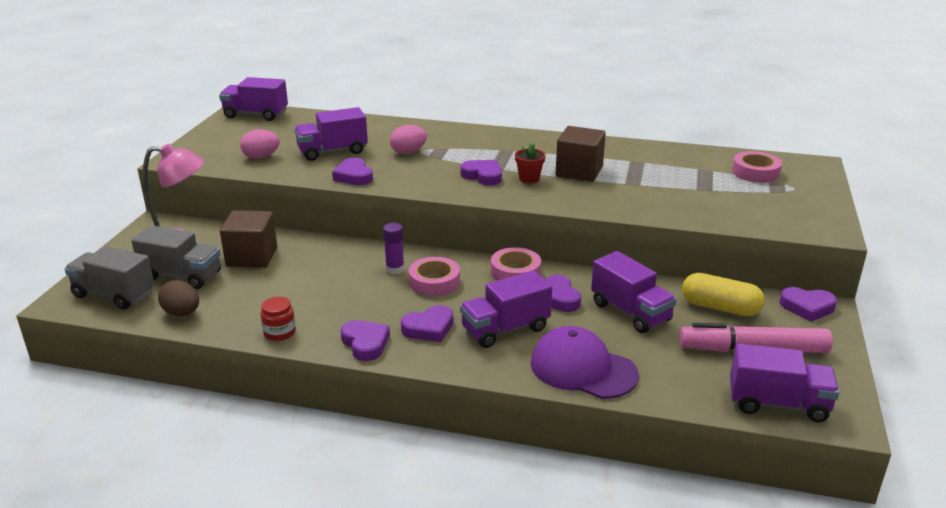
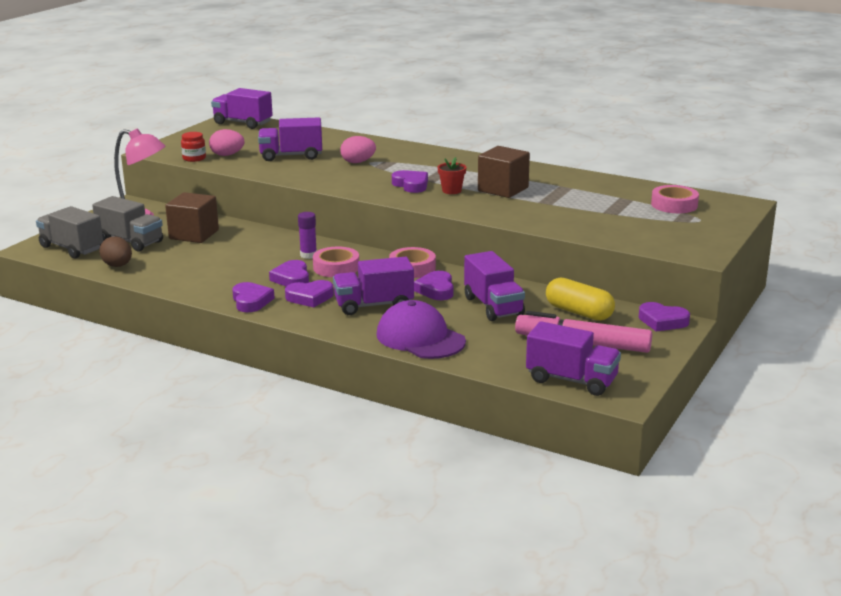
camera: 15 degrees right, 5 degrees down
(279, 332) = (187, 286): red jar -> red jar (194, 158)
(354, 176) = (297, 175): purple heart -> purple heart (292, 278)

